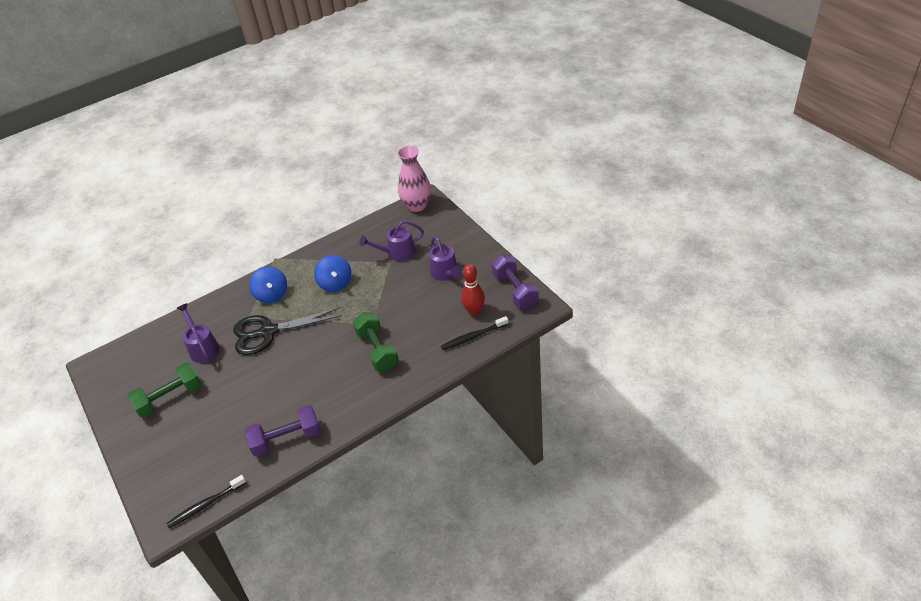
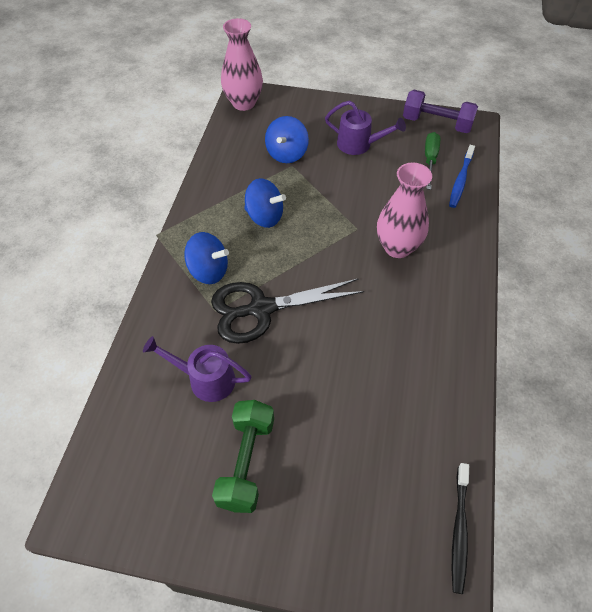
camera: 50 degrees left, 10 degrees up
(268, 332) = (261, 309): black scissors -> black scissors turned 45 degrees clockwise
(286, 439) = (438, 392): purple dumbbell -> none
(377, 350) = (397, 247): green dumbbell -> pink vase
(397, 253) = (287, 154): purple watering can -> blue spinning top
(473, 336) = (460, 180): black toothbrush -> blue toothbrush
(474, 311) = (430, 160): red bowling pin -> green screwdriver

